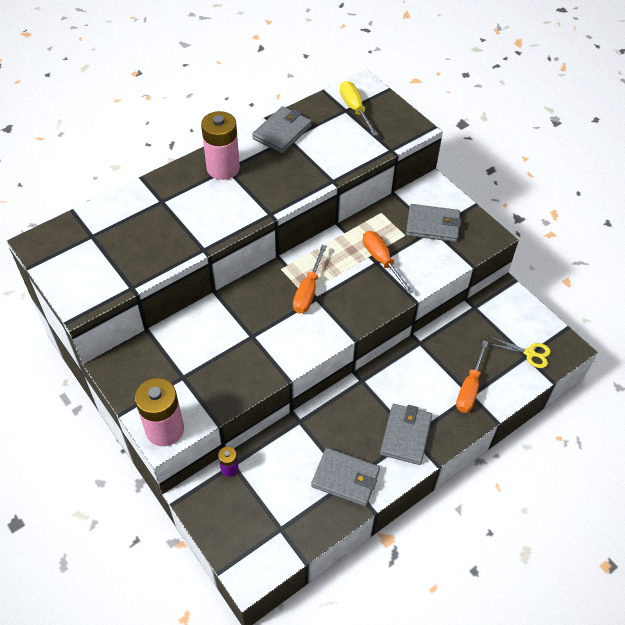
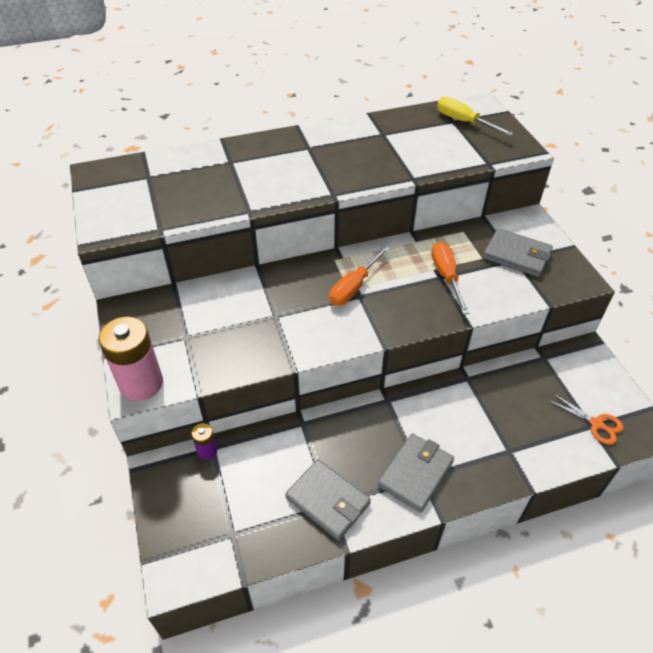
camera: 20 degrees right, 5 degrees down
(223, 168) = (304, 146): pink battery -> none
(282, 132) = (379, 128): grey wallet -> none
(355, 109) = (463, 122): yellow screwdriver -> yellow screwdriver turned 45 degrees counterclockwise
(469, 388) = (510, 442): orange screwdriver -> none
(530, 353) = (596, 424): yellow scissors -> orange scissors

